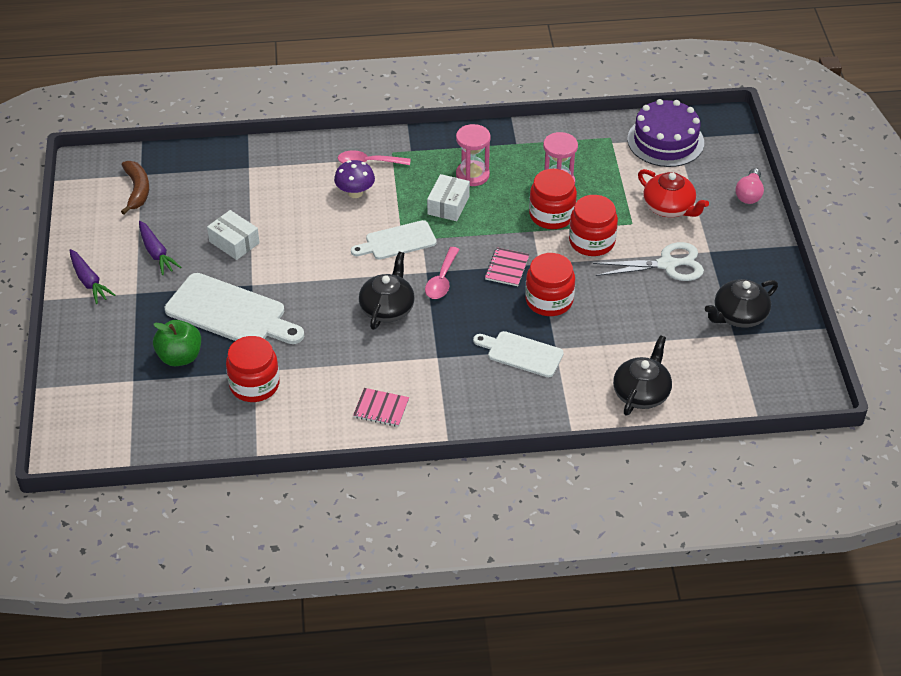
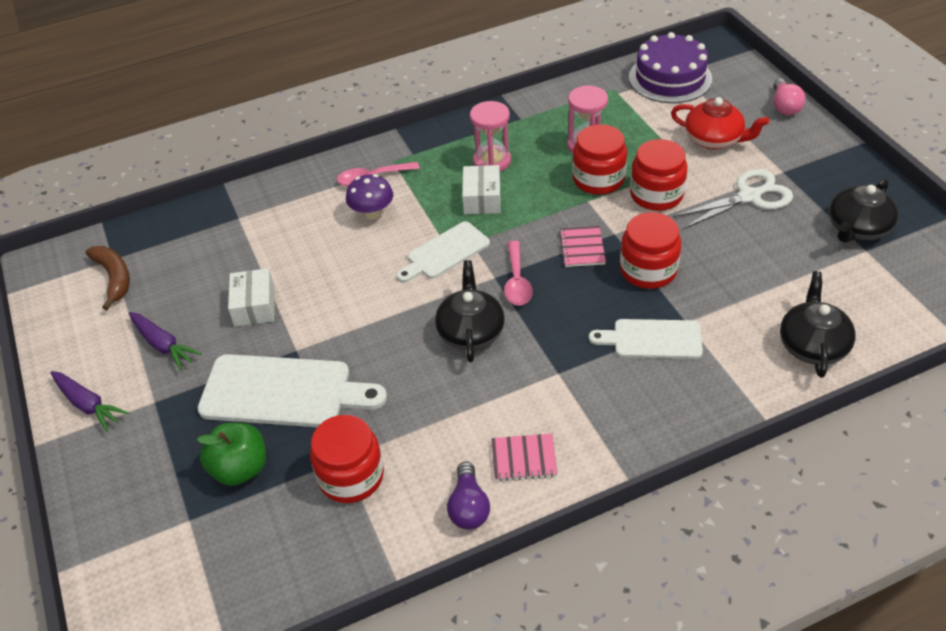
camera: 15 degrees left, 0 degrees up
(234, 242) = (254, 306): white box -> white box turned 60 degrees clockwise
(327, 428) = (468, 507): none -> purple light bulb

